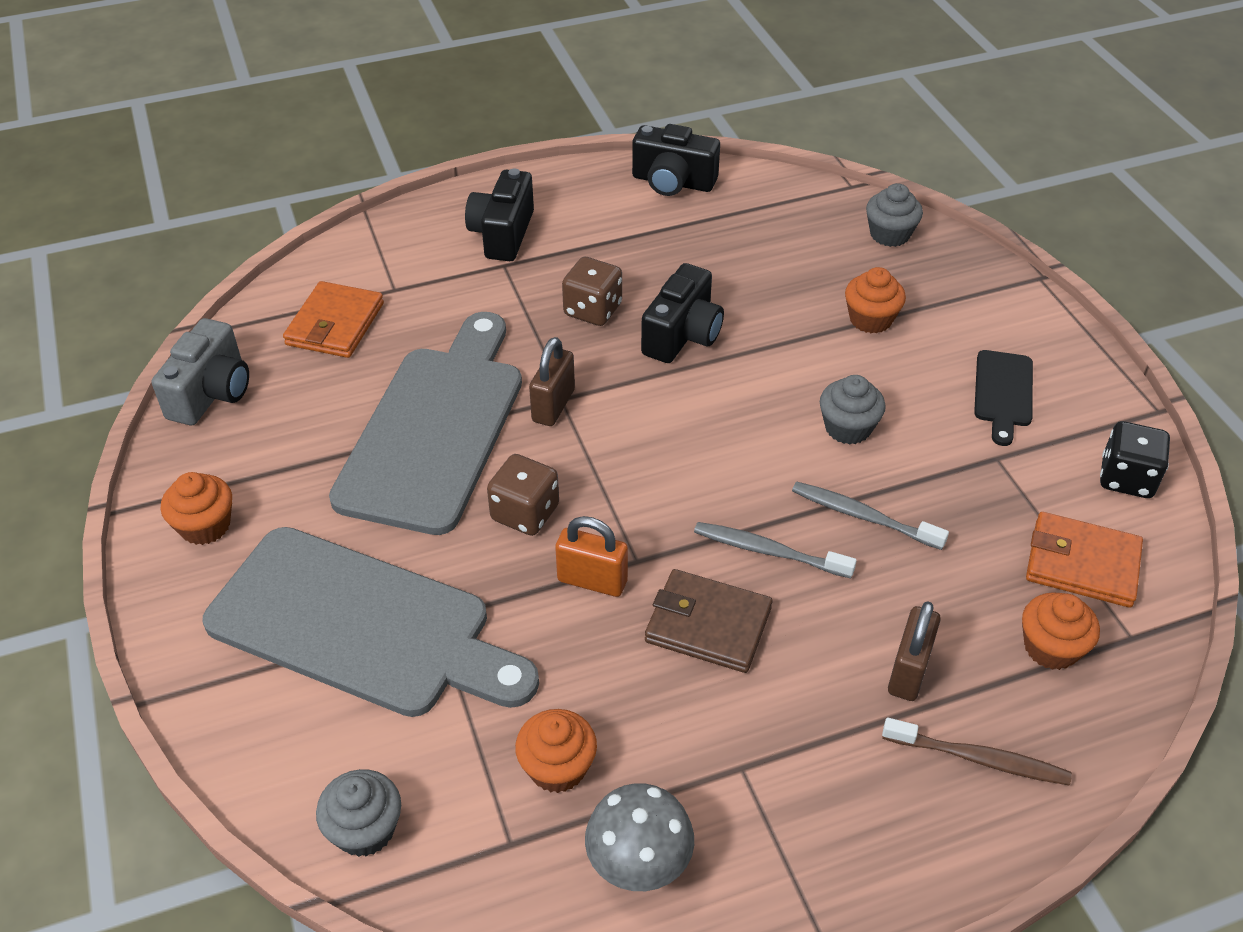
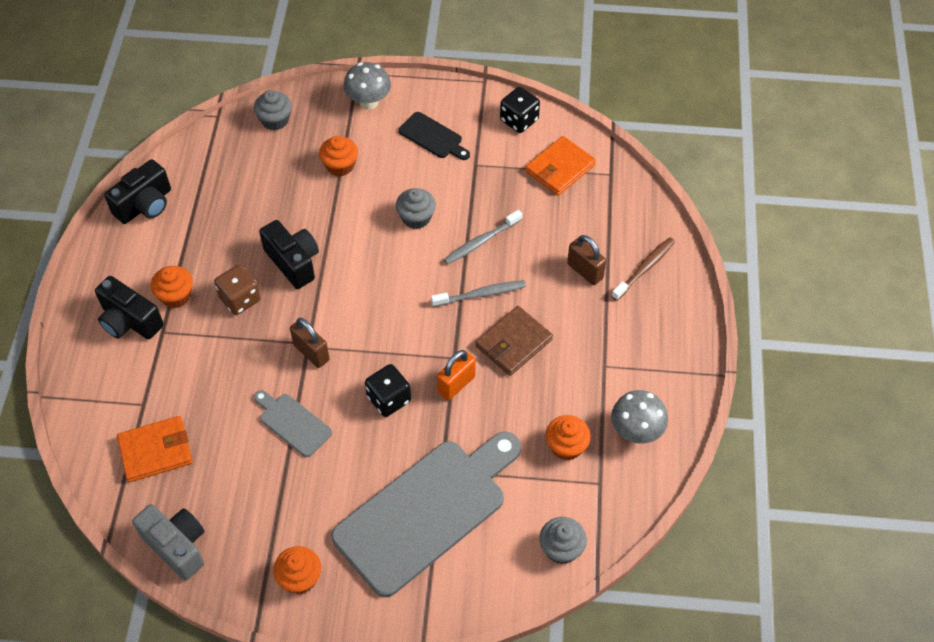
camera: 65 degrees left, 10 degrees up
(335, 324) = (155, 451): orange wallet -> orange wallet turned 60 degrees counterclockwise
(435, 429) = (293, 423): grey cutting board -> grey cutting board, size x0.44
(525, 513) = (389, 399): brown dice -> black dice
(768, 551) = (481, 294): grey toothbrush -> grey toothbrush turned 150 degrees counterclockwise
(1000, 306) = (368, 102): none -> grey mushroom
(1050, 647) = (600, 208): orange cupcake -> orange cupcake (176, 296)

